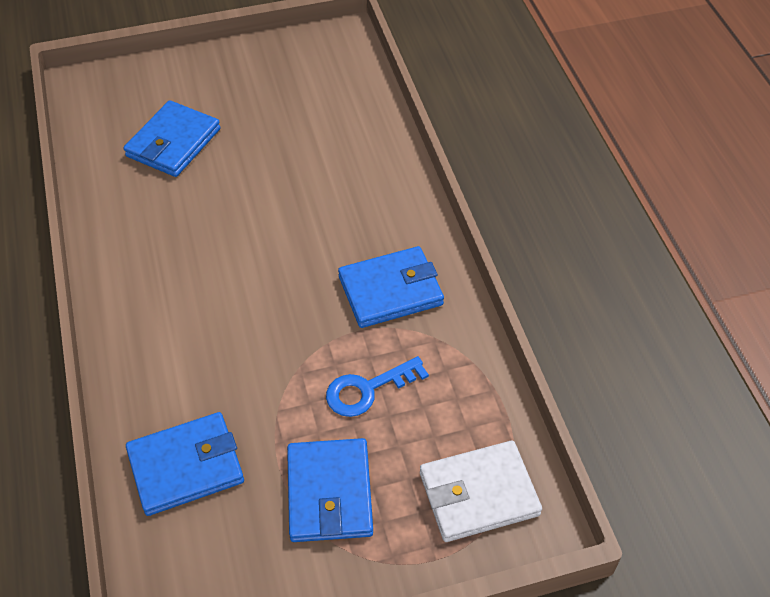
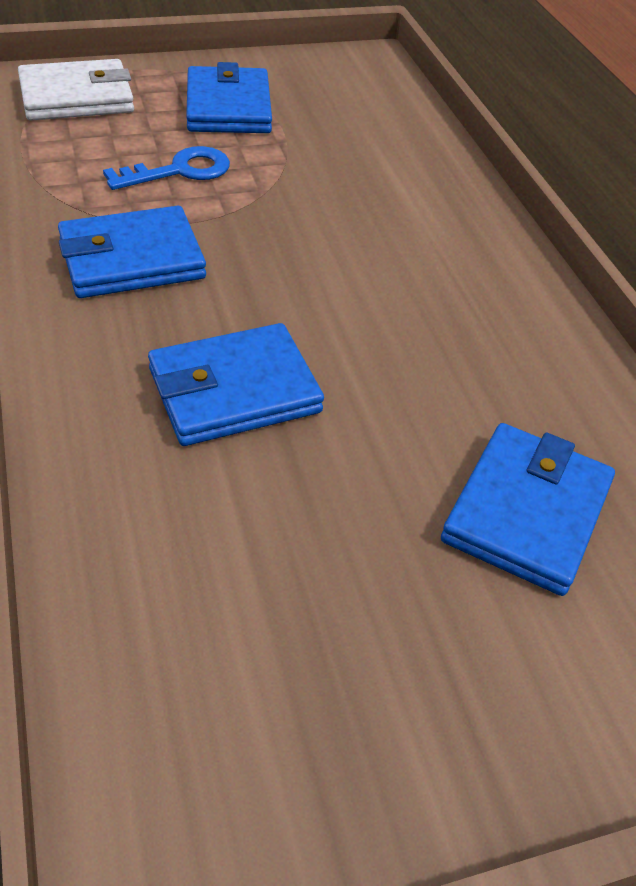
camera: 175 degrees right, 5 degrees down
(186, 467) = (376, 131): blue wallet -> blue wallet (234, 390)

